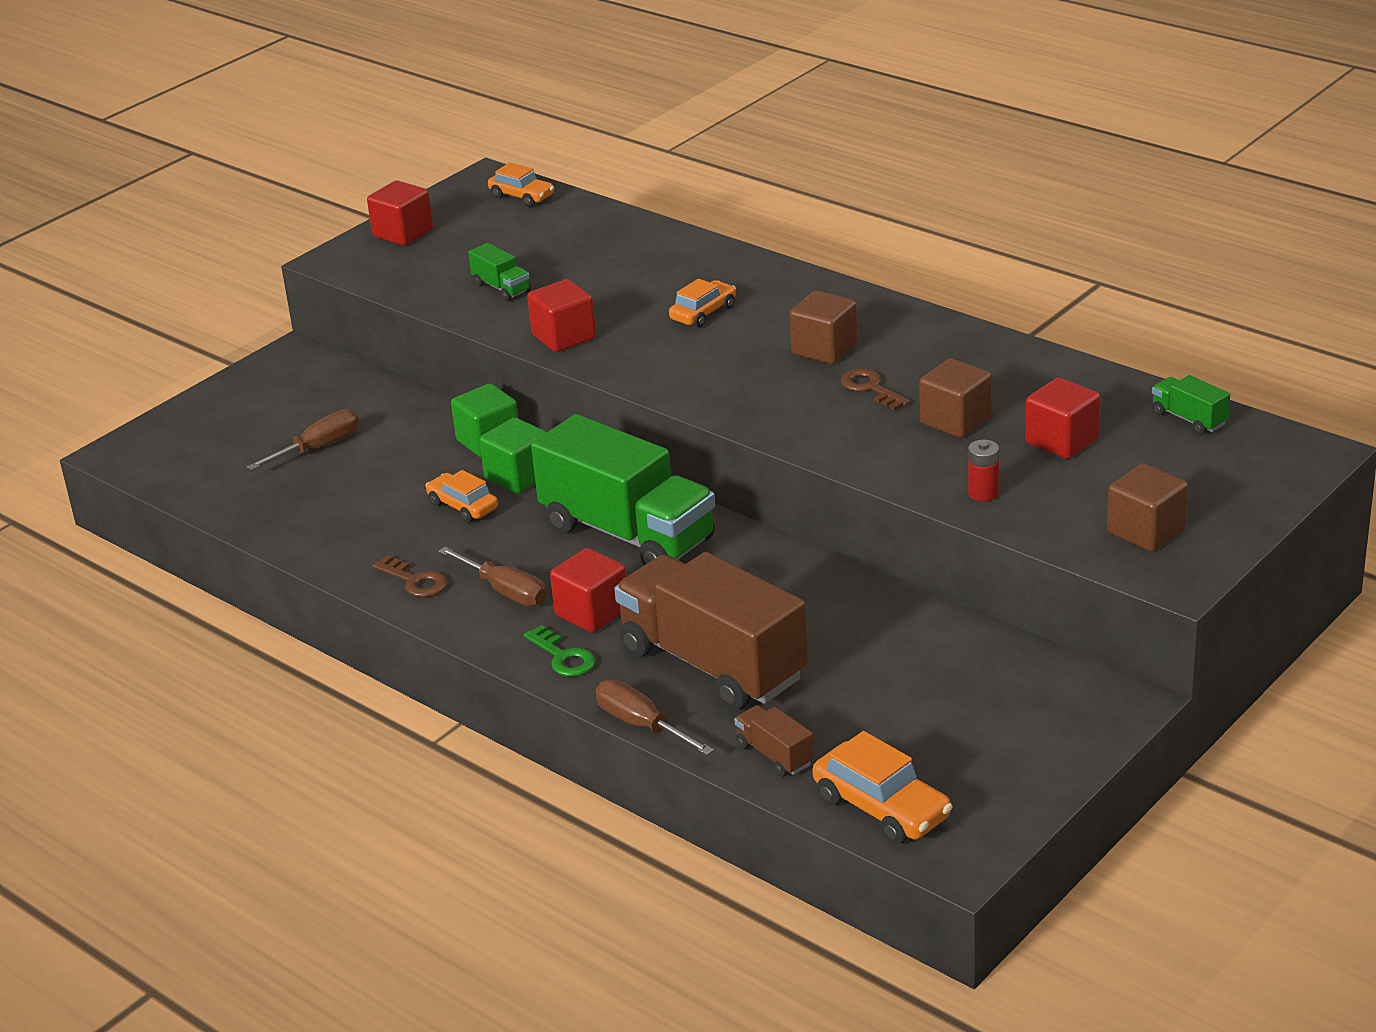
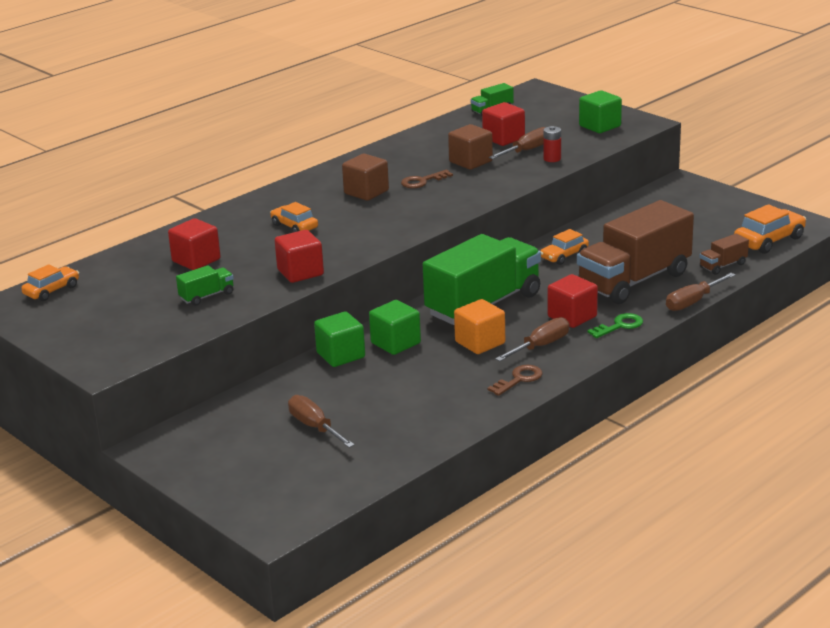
camera: 85 degrees left, 5 degrees down
(403, 233) = (77, 339): red cube -> red cube (196, 260)
(463, 506) = (427, 363): orange car -> orange car (564, 256)
(517, 541) = (480, 343): none -> orange cube
(1013, 467) = (527, 151): none -> brown screwdriver
(1146, 531) = (600, 126): brown cube -> green cube

